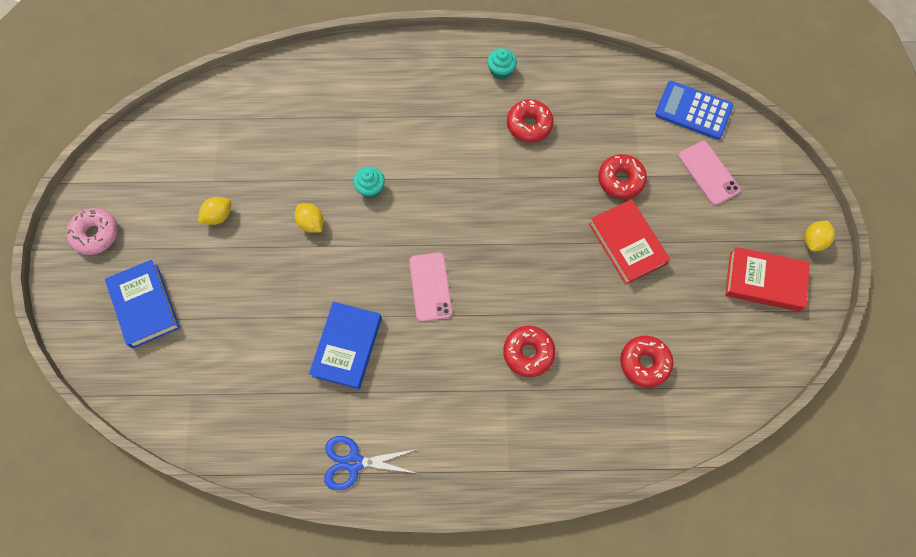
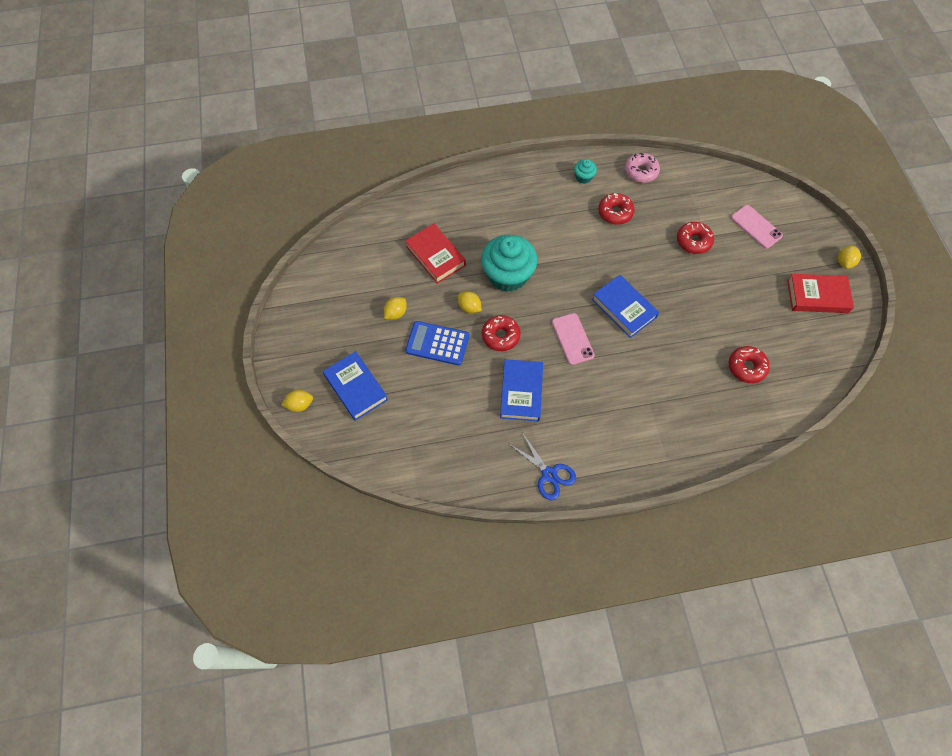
camera: 10 degrees left, 5 degrees down
(72, 316) = (300, 405): none -> yellow lemon
(96, 234) = (303, 341): pink donut -> pink donut (641, 172)
(354, 462) = (549, 474): blue scissors -> blue scissors turned 120 degrees counterclockwise
(370, 188) = (508, 275): turquoise cupcake -> turquoise cupcake, size x2.26
(506, 256) = (624, 308): none -> blue book
(528, 353) = (659, 374): red donut -> red donut (500, 336)
(627, 244) = (710, 285): red book -> red book (436, 256)
(693, 111) = (733, 185): blue calculator -> blue calculator (437, 343)

